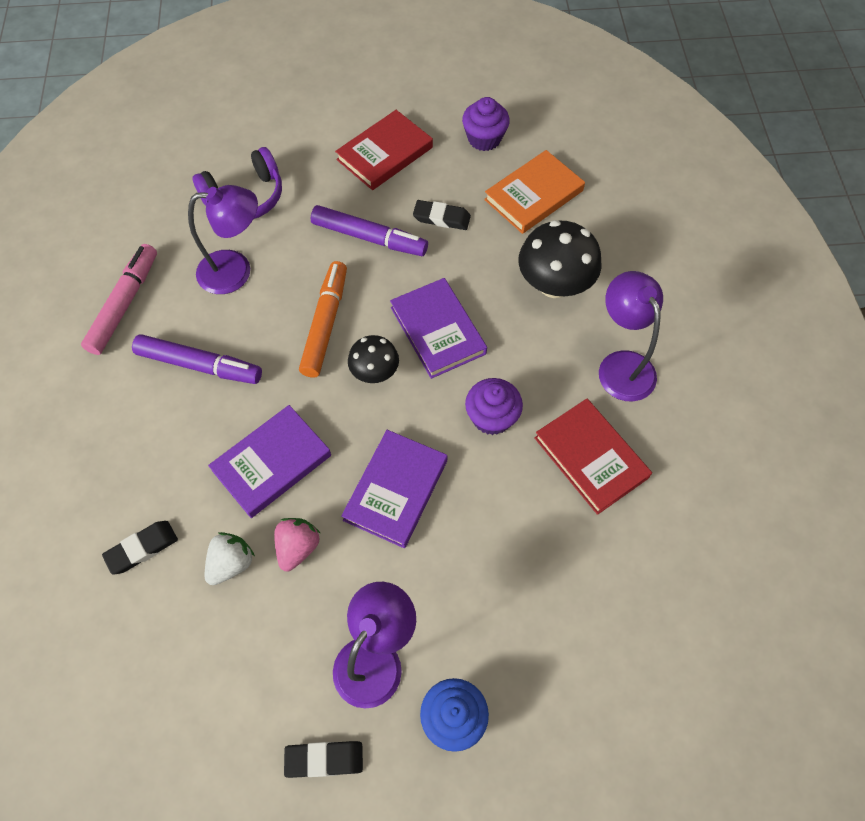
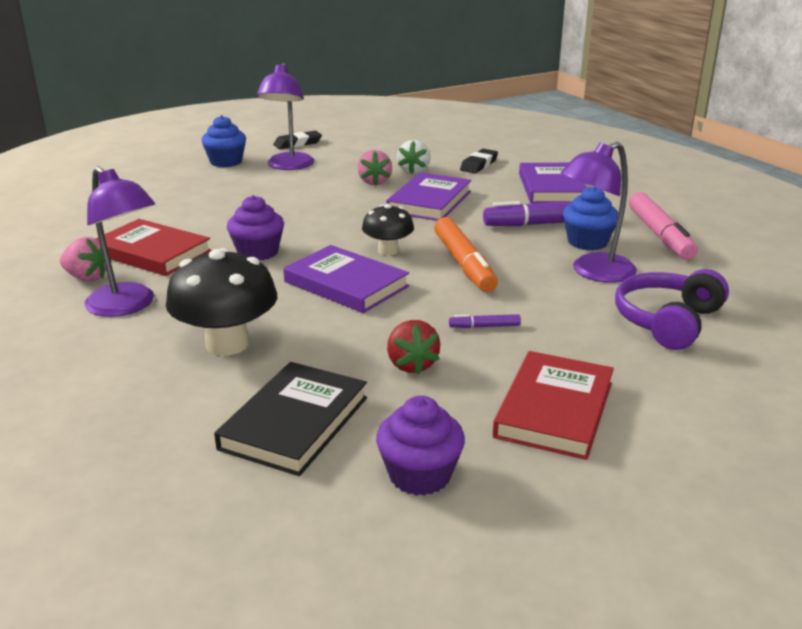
camera: 155 degrees right, 35 degrees down
(196, 317) = (587, 242): none -> blue cupcake
(369, 238) = (484, 326): purple marker -> purple marker, size x0.44
(396, 490) = (320, 210): purple book -> purple book (551, 188)
(441, 218) = (411, 365): black eraser -> red strawberry
(533, 195) = (294, 423): orange book -> black book
(654, 429) = (87, 277): none -> pink strawberry

